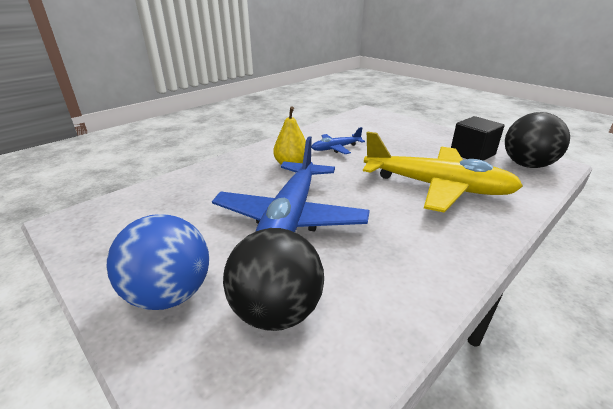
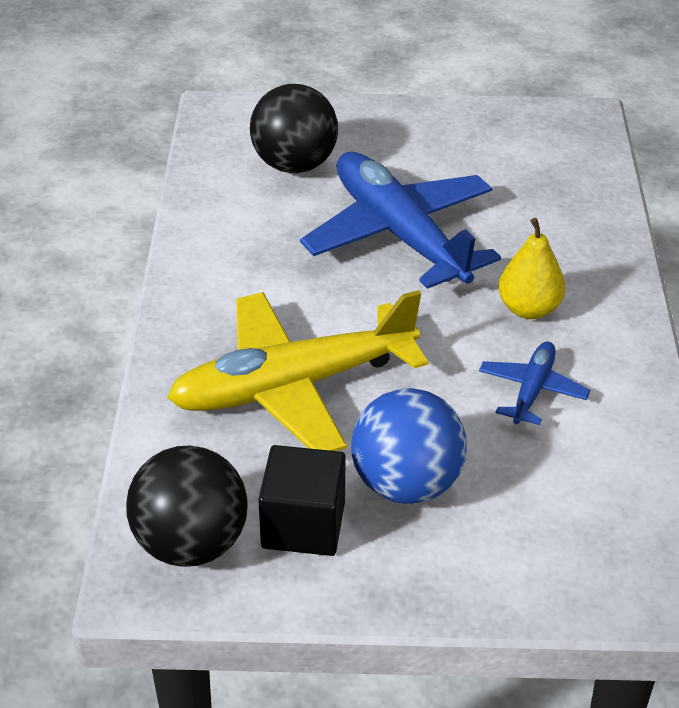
camera: 135 degrees right, 10 degrees up
(170, 294) = (384, 133): blue ball -> blue ball (406, 484)

